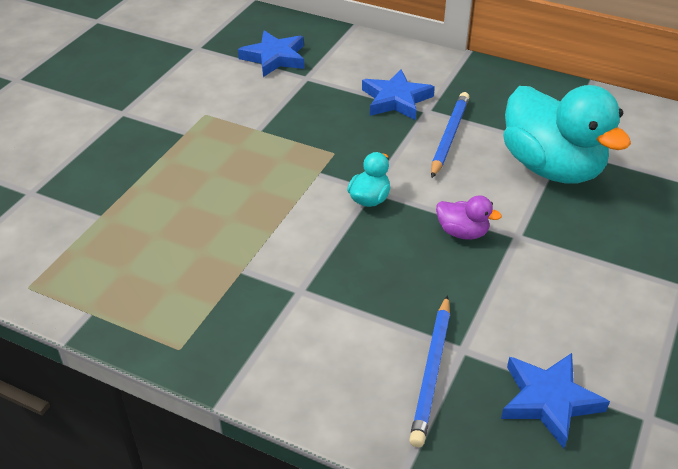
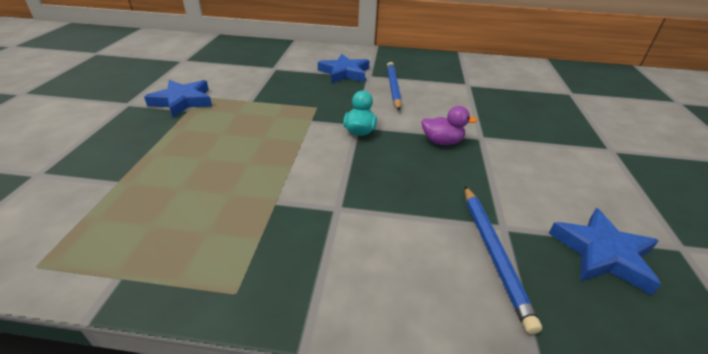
camera: 20 degrees left, 5 degrees down
(274, 58) = (246, 60): blue star -> blue star (182, 101)
(551, 167) = (471, 95): turquoise duck -> none

